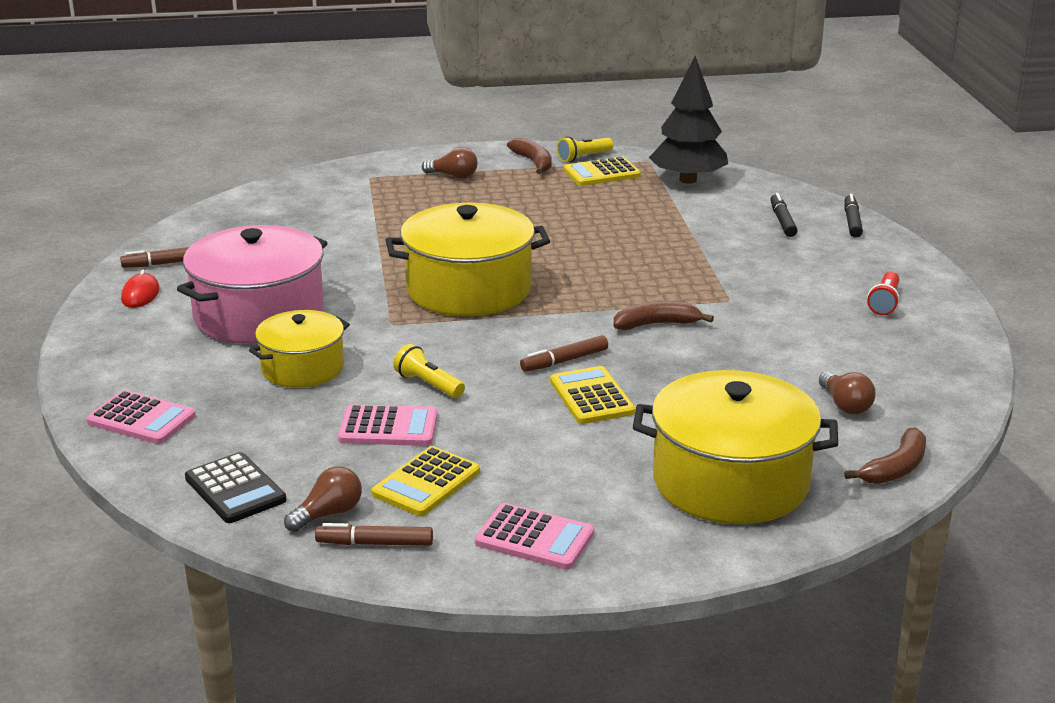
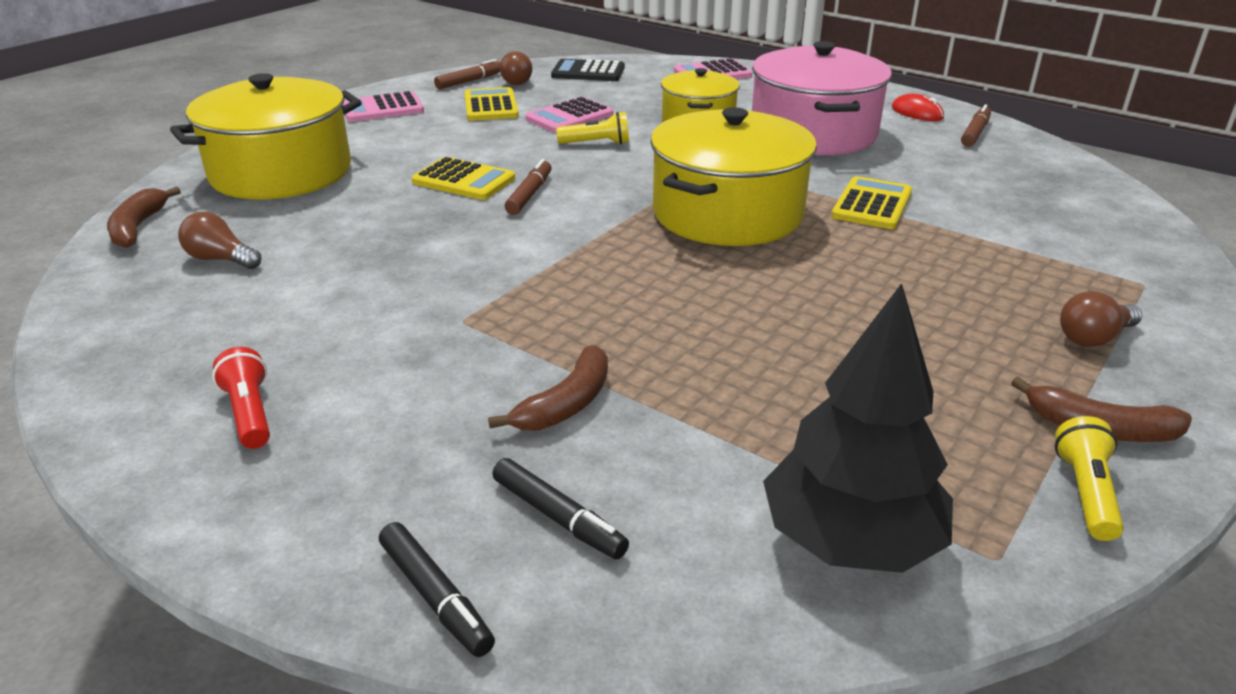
camera: 135 degrees right, 5 degrees up
(601, 173) = (982, 467): yellow calculator -> yellow calculator (872, 204)
(656, 324) = (500, 257): brown banana -> brown banana (566, 404)

